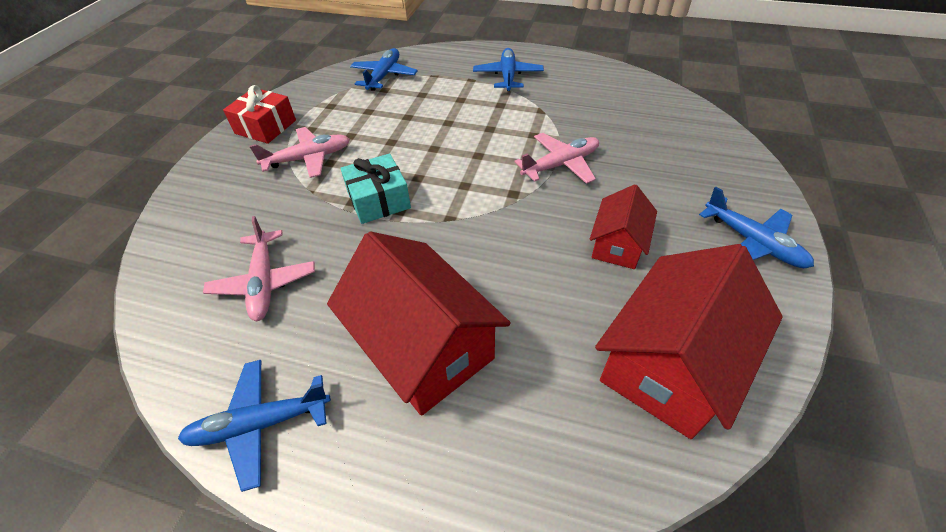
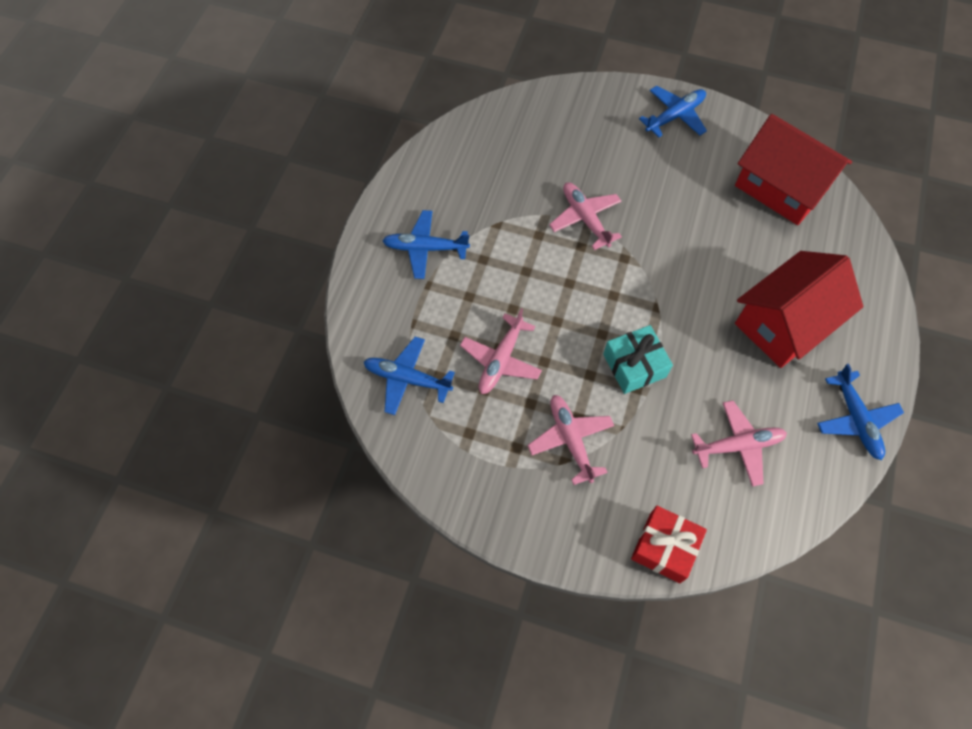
camera: 90 degrees left, 15 degrees up
(265, 127) = (508, 500): red gift -> red gift (664, 547)
(395, 118) = (501, 360): none -> pink plane
(617, 244) = (681, 195): red house -> none

